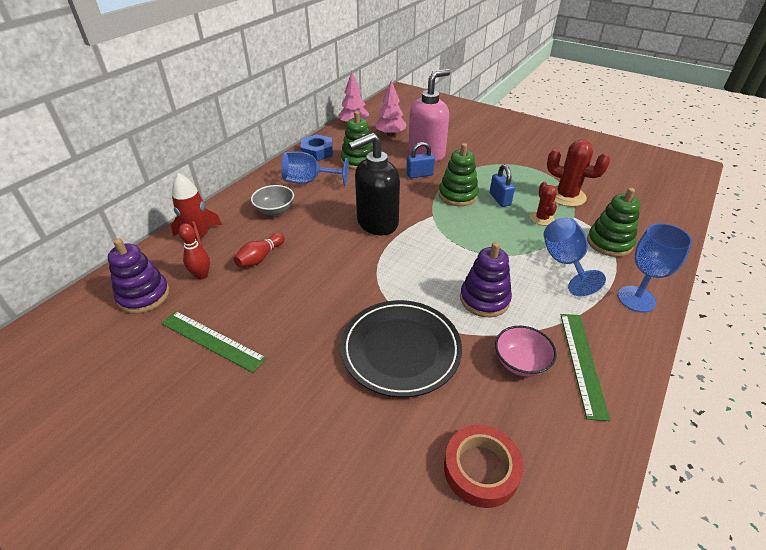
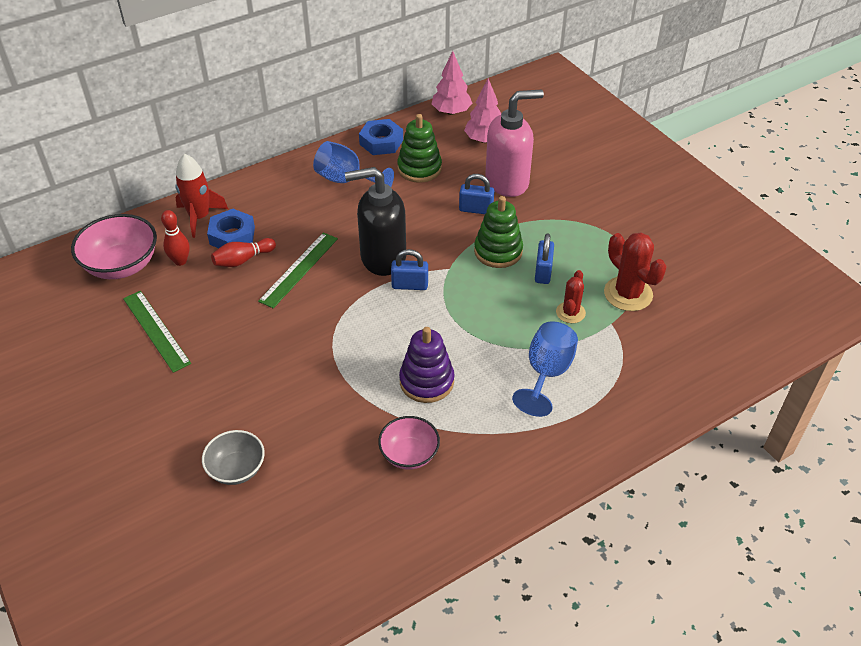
camera: 25 degrees right, 5 degrees up
(144, 296) = (122, 265): purple stacking toy -> pink bowl
(238, 242) = (232, 235): none -> blue nut
(275, 210) = (289, 208): grey bowl -> grey bowl (236, 469)
(400, 350) = (309, 400): black plate -> none
(413, 235) = (410, 285): none -> blue padlock
(481, 469) = (302, 523): red tape -> none
(582, 362) = (468, 477): green ruler -> green ruler (299, 269)
(609, 243) = (621, 369): green stacking toy -> none
(636, 299) = (587, 440): blue goblet -> none

